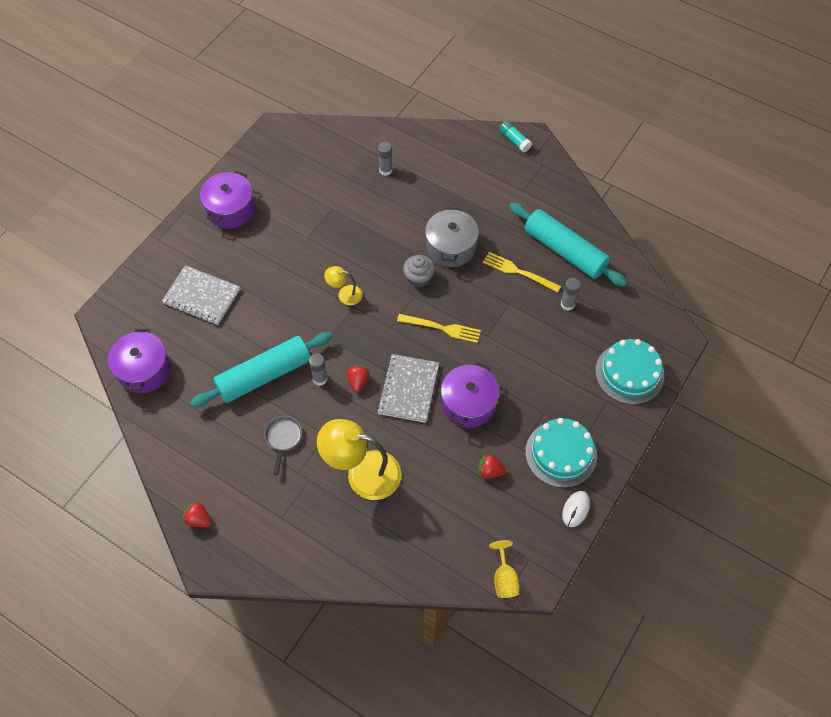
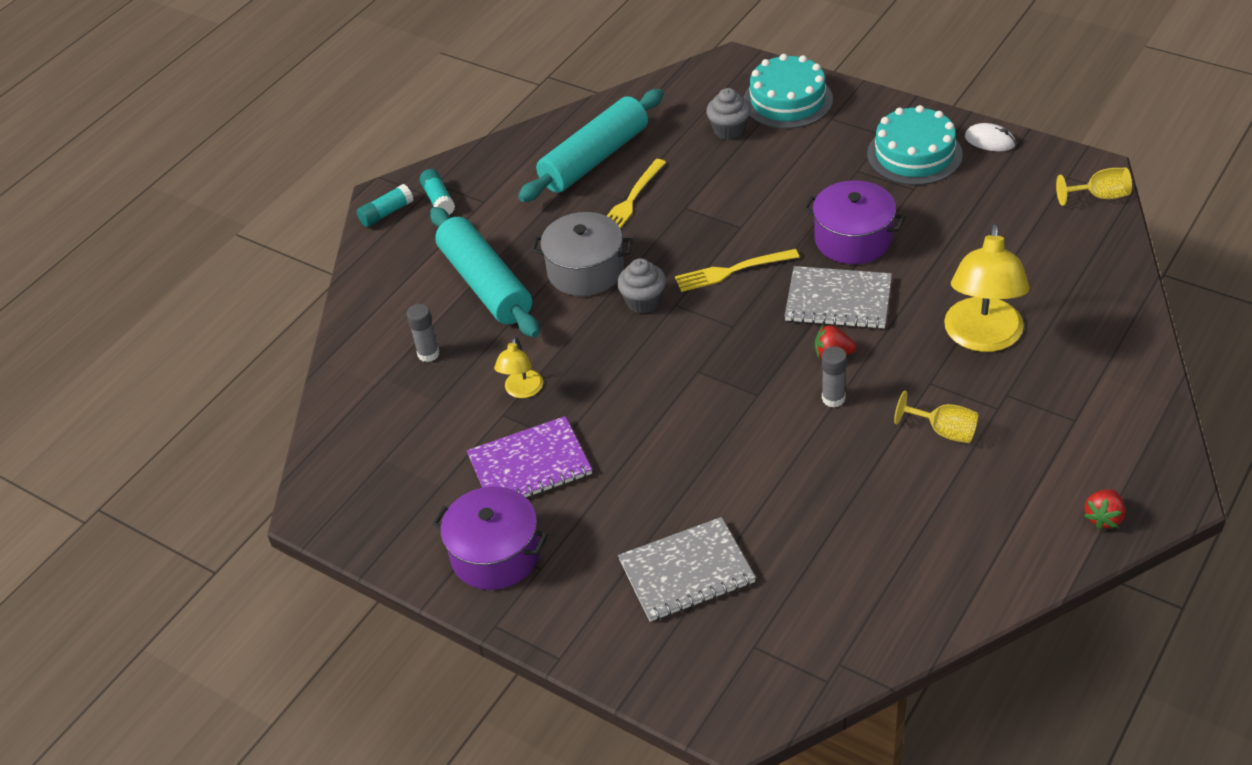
camera: 85 degrees left, 15 degrees down
(144, 370) = (845, 635): purple pot -> none
(201, 296) = (686, 572): grey notebook -> grey notebook turned 45 degrees clockwise
(264, 375) = (835, 467): turquoise rolling pin -> turquoise rolling pin (485, 284)
(283, 438) = (944, 431): grey pan -> yellow goblet
(291, 222) = (529, 465): none -> purple notebook
(345, 294) = (675, 383): yellow lamp -> yellow lamp (522, 391)
(442, 328) = (731, 271): yellow fork -> yellow fork turned 120 degrees counterclockwise
(490, 471) = (952, 215): red strawberry -> none
(526, 166) = (438, 200): none -> turquoise glue stick
(567, 304) = (684, 154): grey glue stick -> none
(594, 333) = (729, 130): none -> grey cupcake

